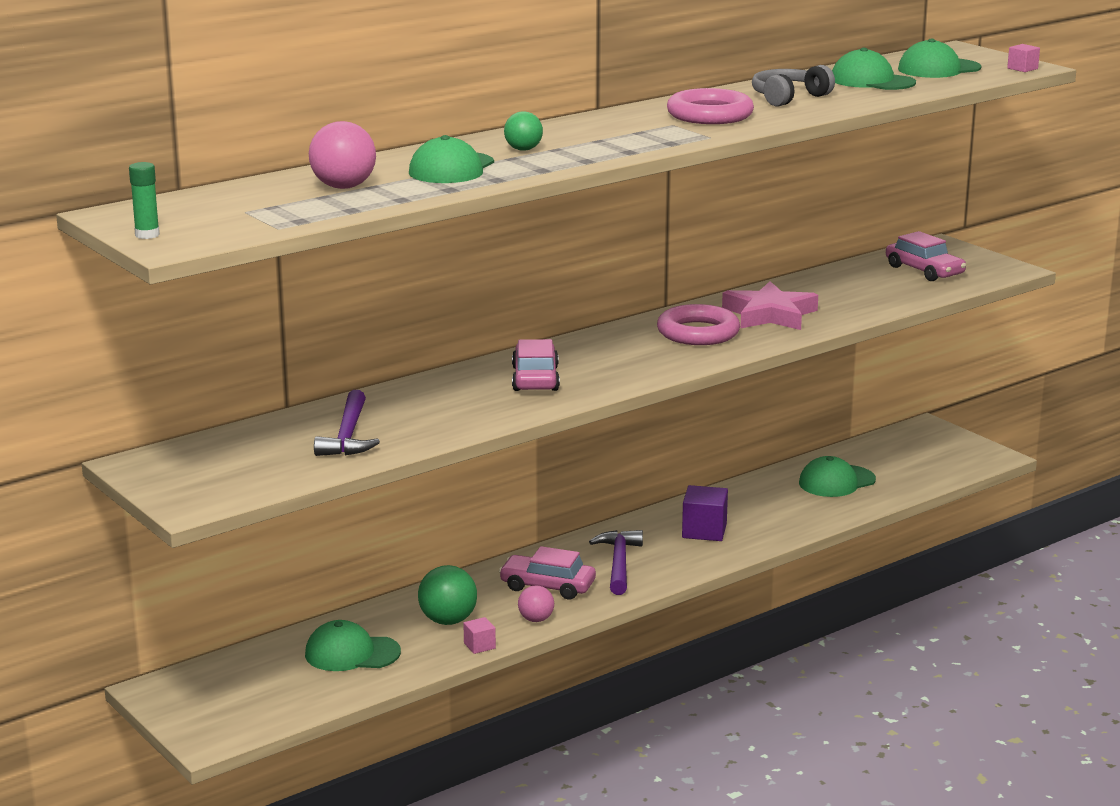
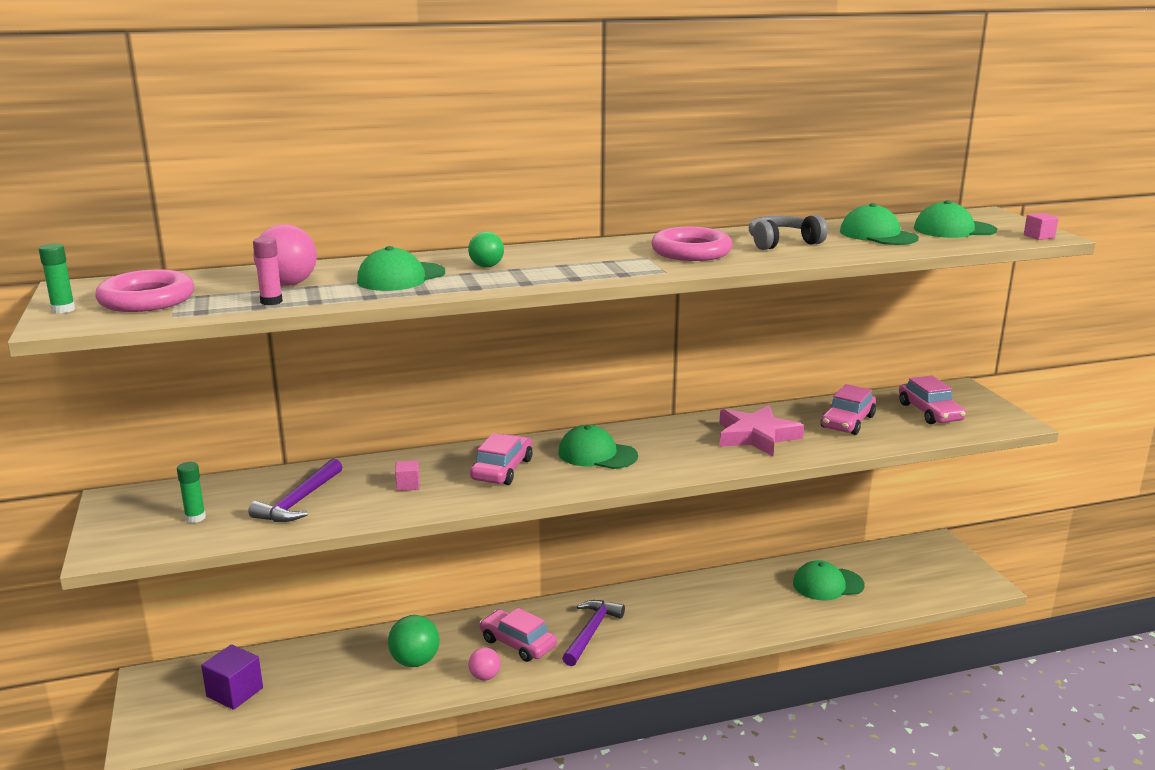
camera: 20 degrees right, 0 degrees up
(251, 465) = (195, 518): none -> green glue stick
(352, 653) = (318, 678): green cap -> green cap (597, 454)
(356, 204) = (271, 302): none -> pink glue stick
(479, 646) = (420, 694): pink cube -> pink cube (408, 485)
(698, 333) = (679, 445): pink ring -> pink ring (147, 299)
(704, 531) = (683, 613): purple cube -> purple cube (235, 692)
(850, 290) = (847, 422): none -> pink car

